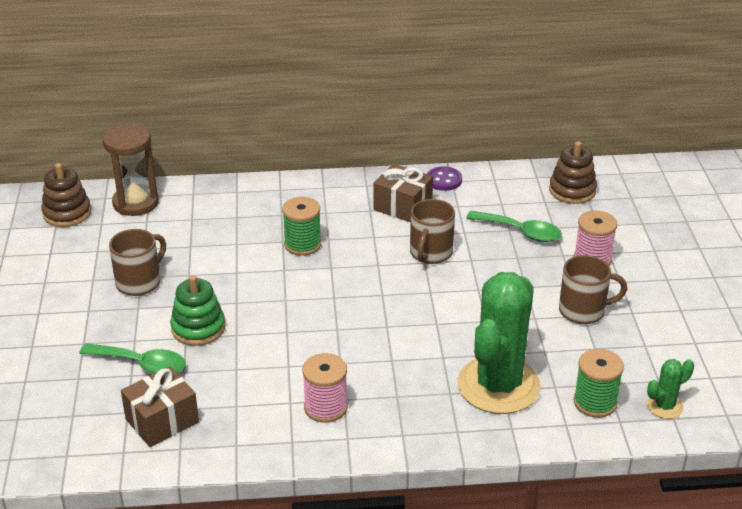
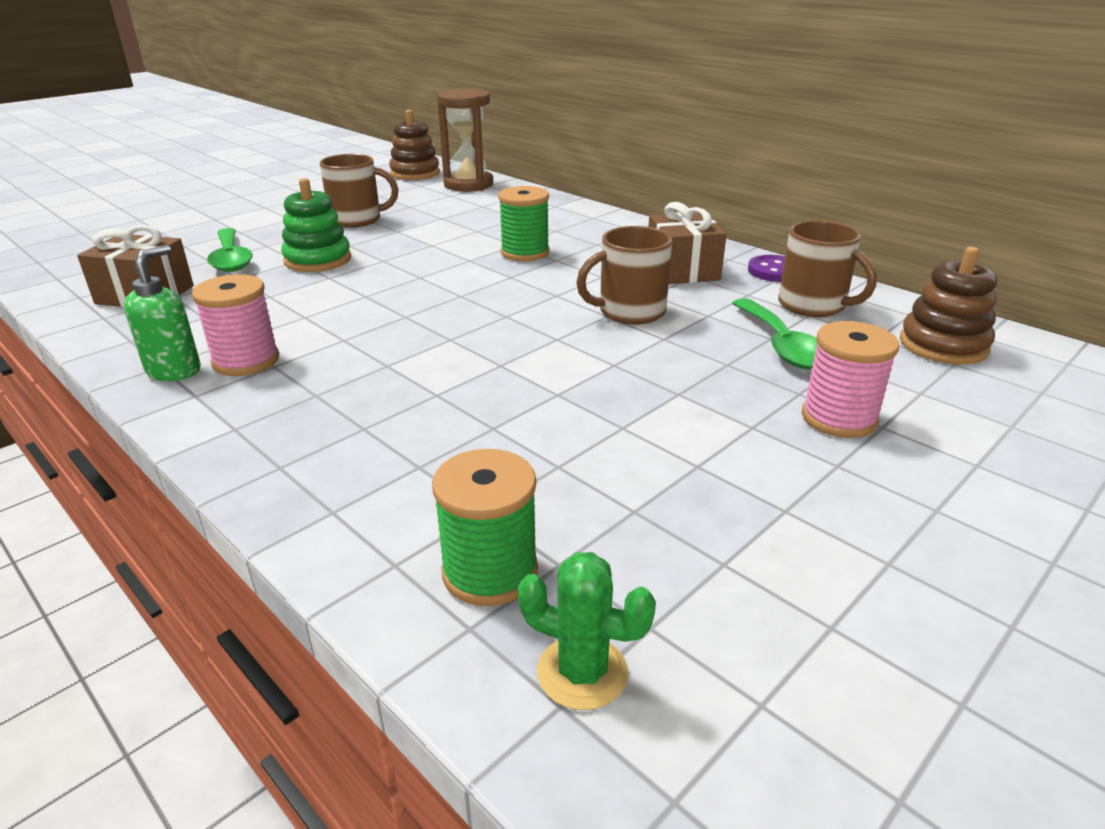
camera: 50 degrees right, 5 degrees down
(306, 437) = (174, 370): none -> green soap dispenser
(498, 385) = (424, 459): green cactus -> none
(583, 311) = (707, 460): brown mug -> brown mug (813, 305)

